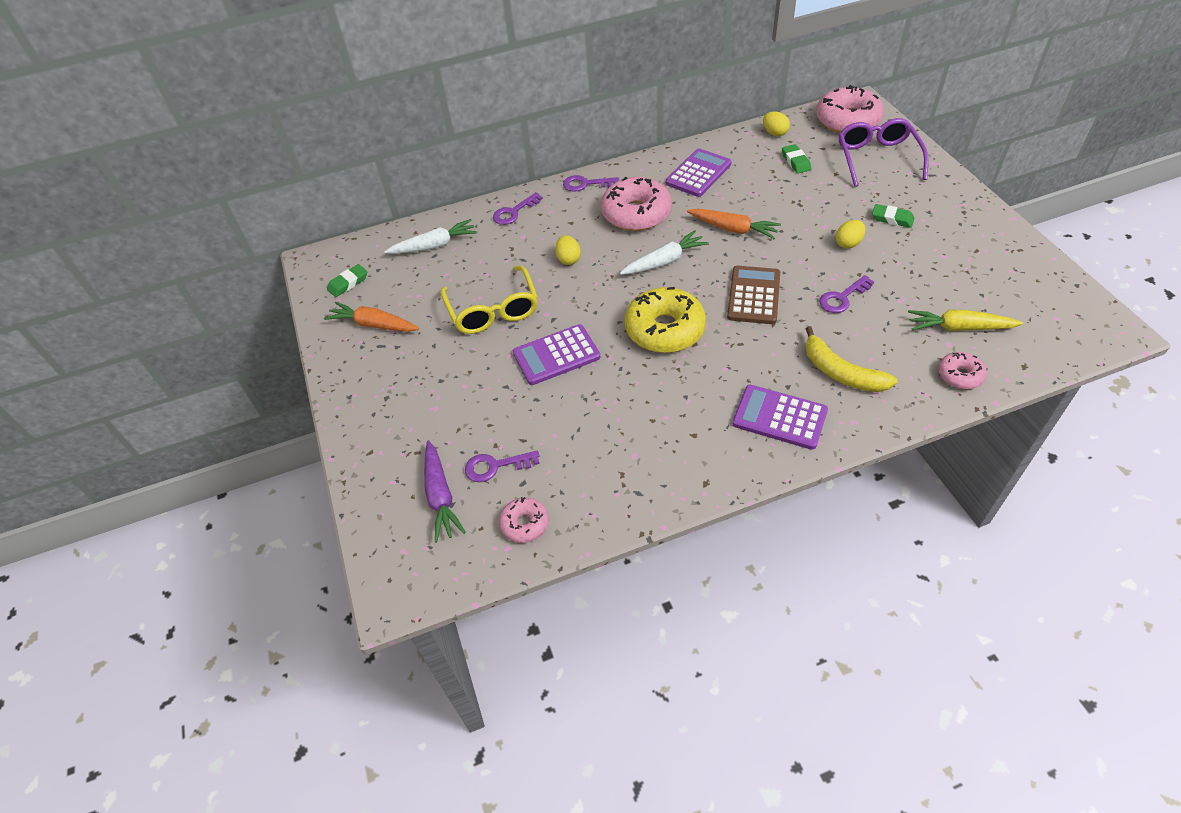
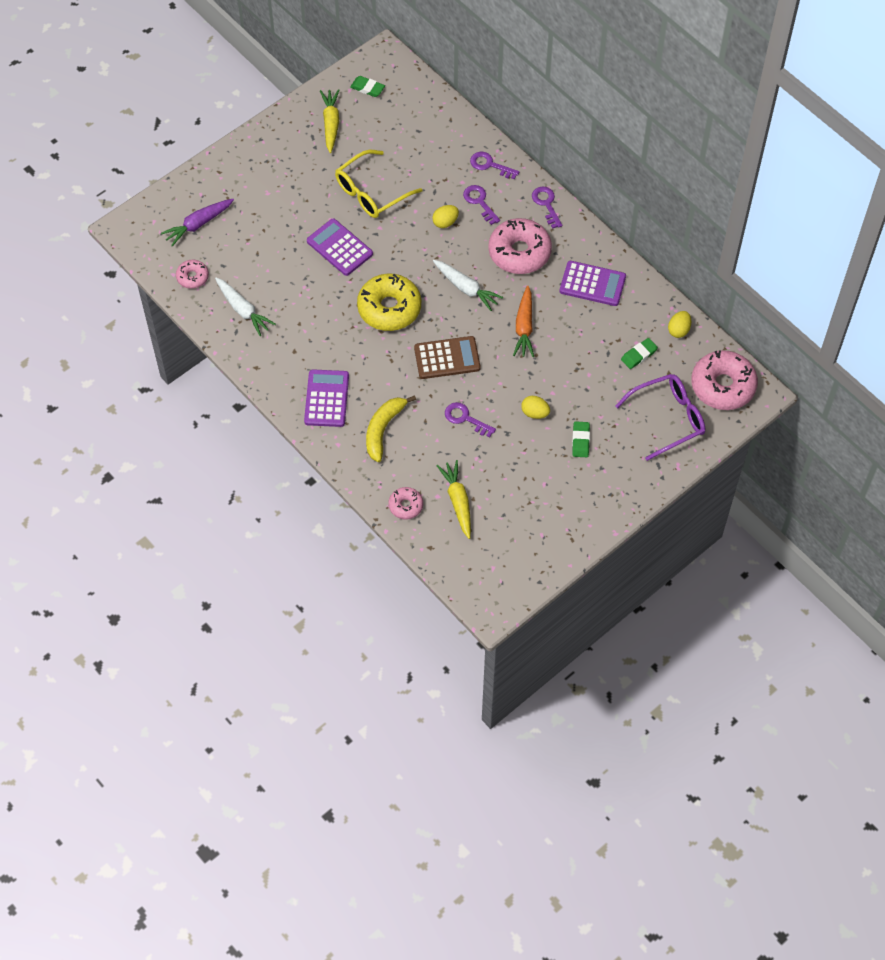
camera: 65 degrees right, 10 degrees up
(374, 325) = (331, 124): orange carrot -> yellow carrot
(434, 245) = (429, 126): white carrot -> white carrot (243, 310)
(495, 466) = (230, 246): purple key -> purple key (479, 202)

